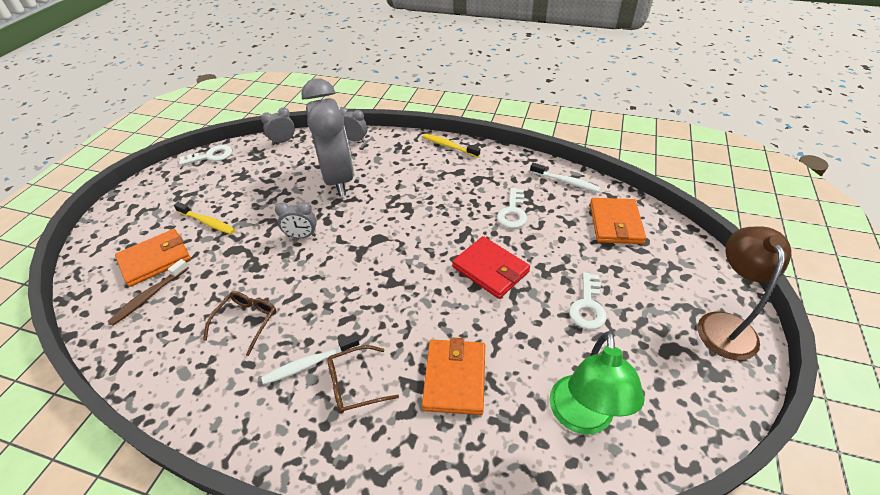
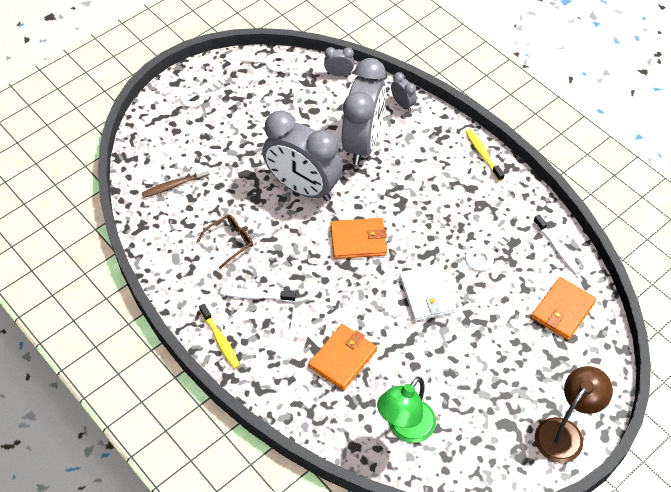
camera: 30 degrees right, 10 degrees up
(155, 259) = (189, 154): orange wallet -> orange wallet (358, 240)
(207, 222) = (239, 136): yellow toothbrush -> yellow toothbrush (220, 340)
(302, 236) = (303, 188): grey clock -> grey clock, size x2.48
(355, 384) = (277, 326): brown glasses -> none
(490, 269) = (426, 294): red wallet -> white wallet
(587, 306) = (475, 362): white key -> white key (199, 94)

